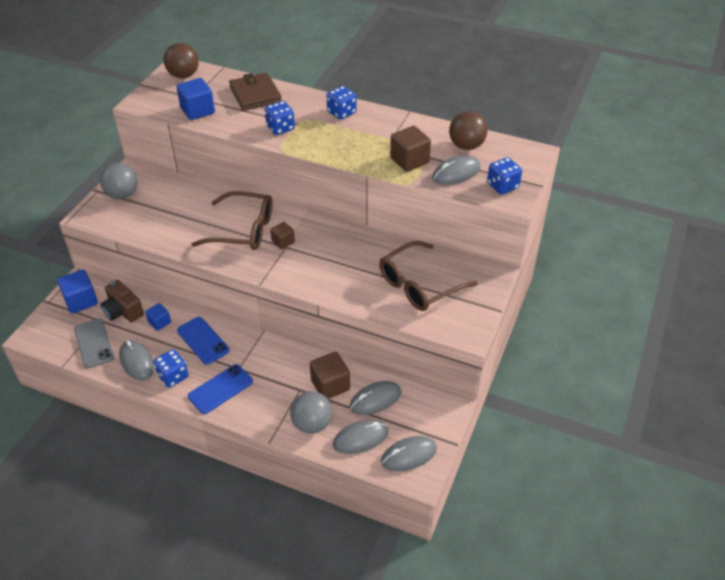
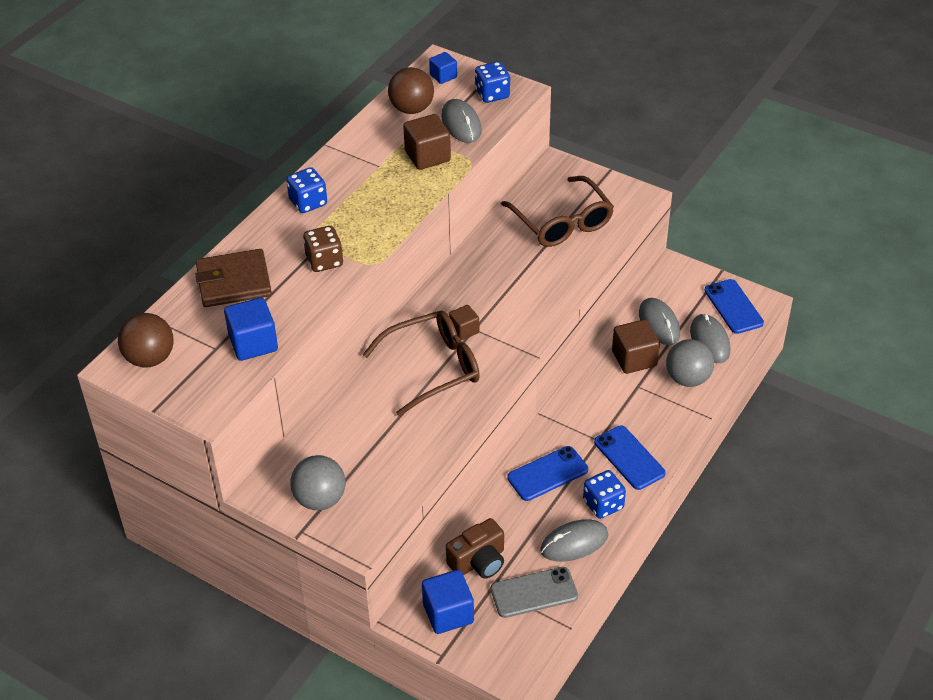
camera: 80 degrees left, 0 degrees up
(159, 322) = (507, 520): blue cube -> blue cube (443, 76)
(242, 230) = (432, 368): brown glasses -> brown glasses turned 45 degrees clockwise
(280, 128) = (324, 261): blue dice -> brown dice
(408, 455) = (733, 307): grey mouse -> blue phone

